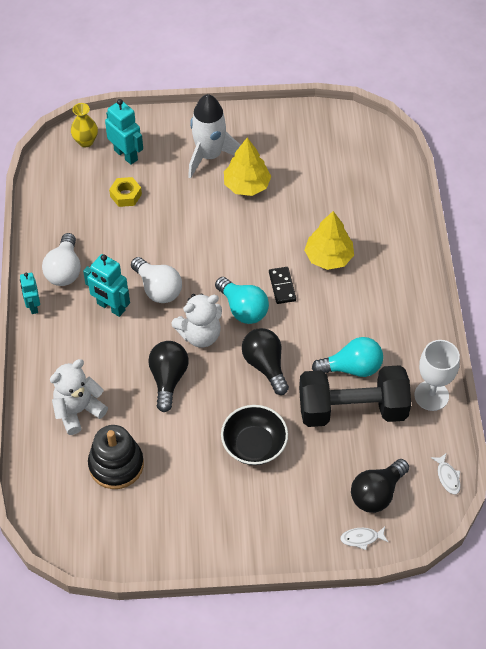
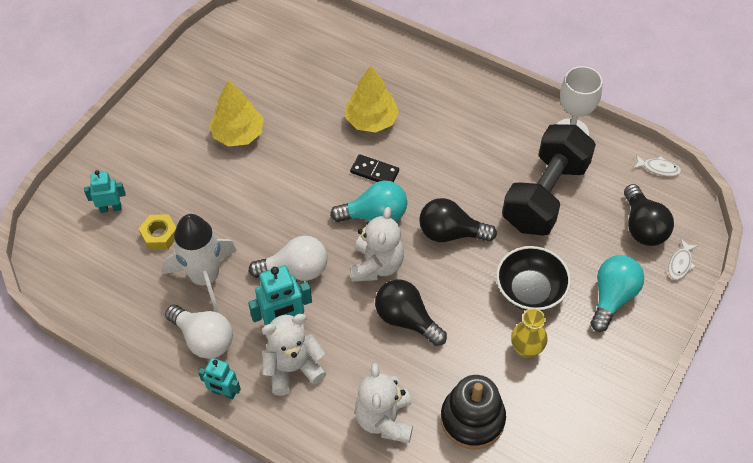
camera: 55 degrees left, 0 degrees up
(79, 334) = (293, 368): none -> white teddy bear
(86, 141) = (60, 233): yellow vase -> yellow vase (526, 348)
(126, 155) = (111, 208): turquoise robot -> turquoise robot, size x0.65
(209, 156) = (177, 143): white rocket -> white rocket (205, 278)
(352, 368) = (502, 171): turquoise light bulb -> turquoise light bulb (612, 297)

